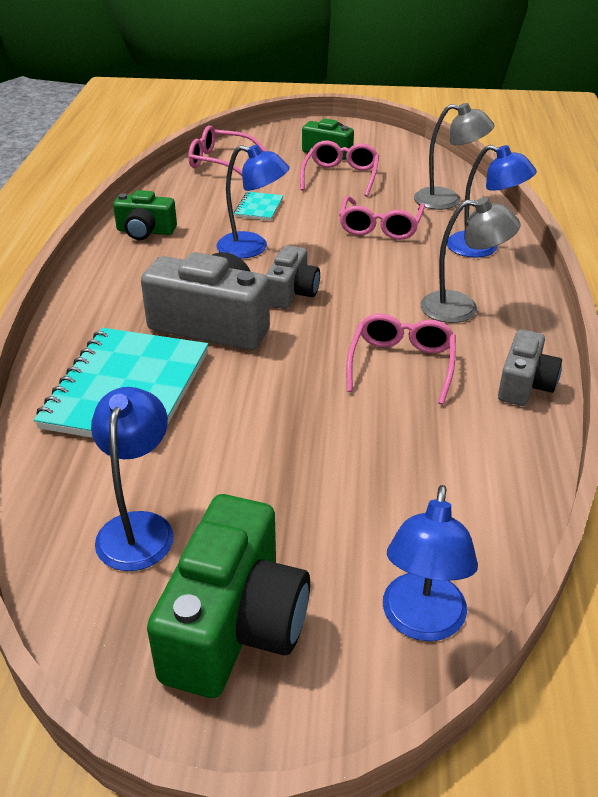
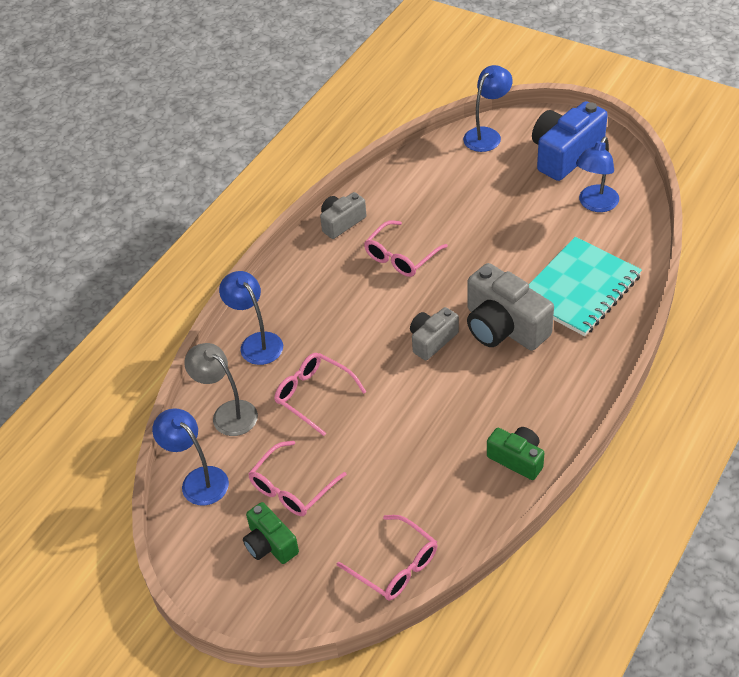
camera: 150 degrees left, 10 degrees up
(235, 625) = (565, 154): green camera -> blue camera
(252, 248) = (434, 403): blue lamp -> blue lamp (198, 480)
(259, 208) = (399, 461): turquoise notebook -> none
(380, 227) = (313, 395): pink glasses -> pink glasses turned 90 degrees counterclockwise
(461, 308) = (326, 288): grey lamp -> none

